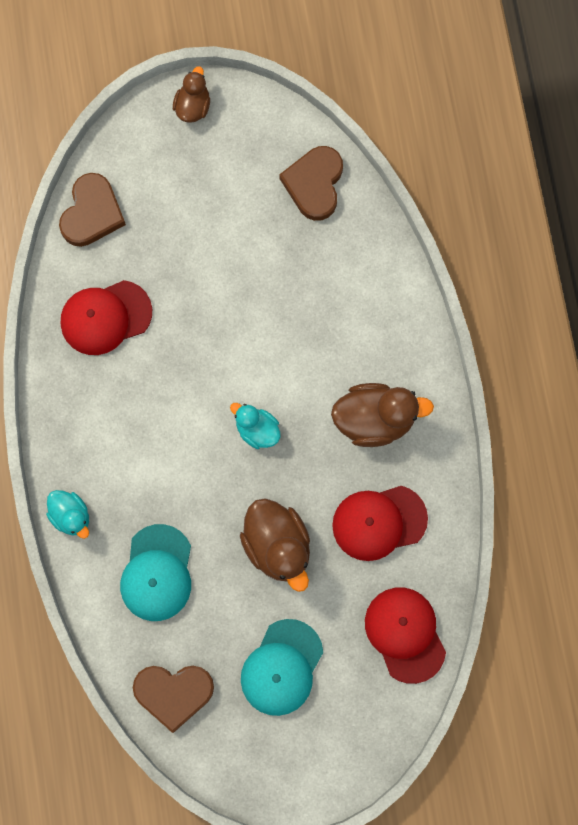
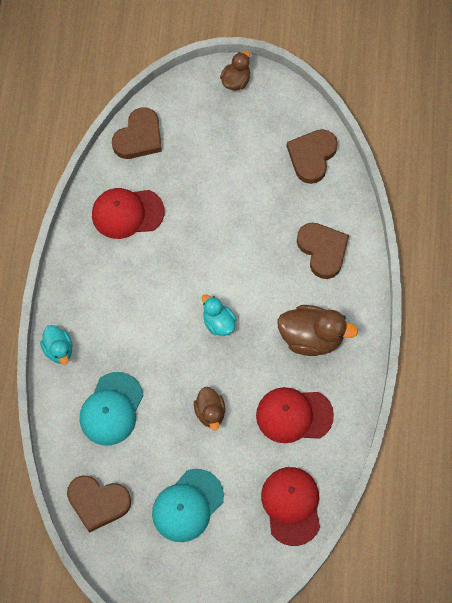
camera: 15 degrees right, 10 degrees down
(277, 546) = (210, 412): brown duck -> brown duck, size x0.59
(359, 304) = (322, 250): none -> brown heart

